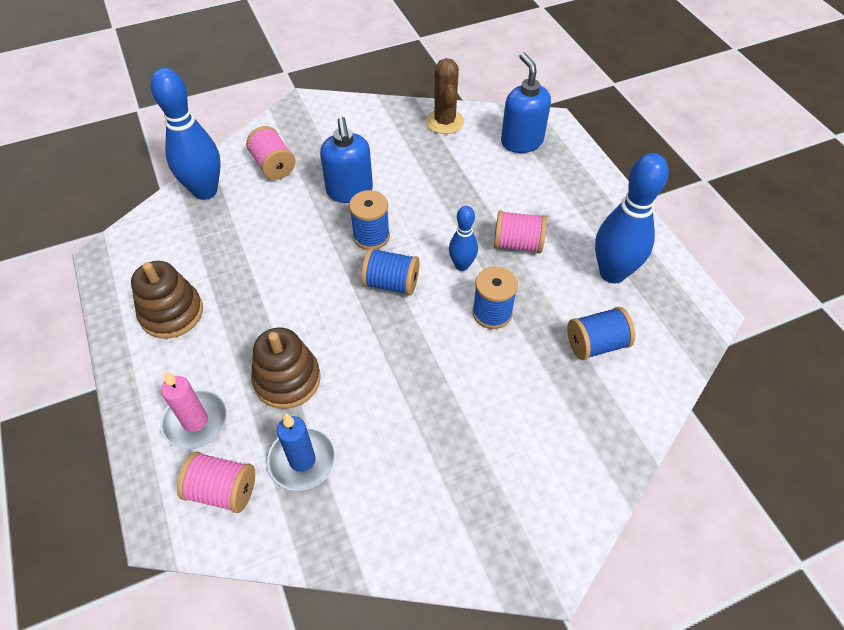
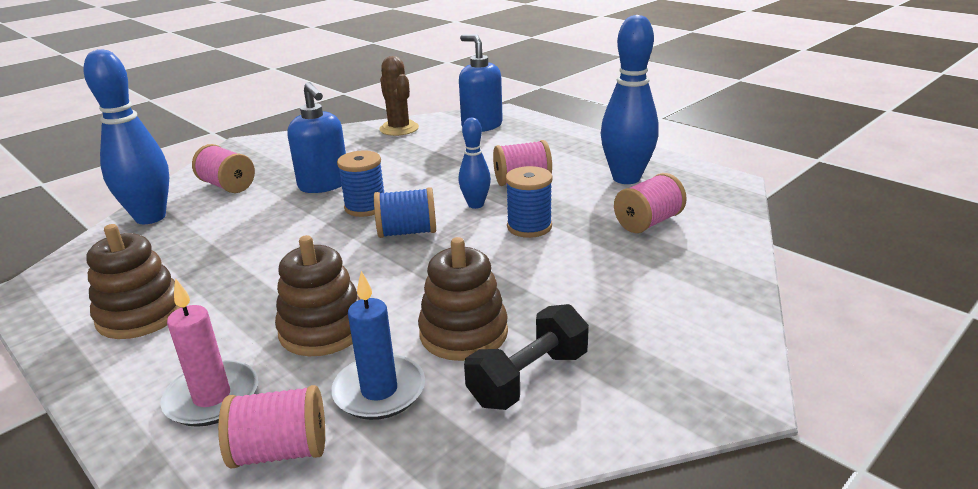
camera: 20 degrees left, 25 degrees down
(383, 424) = (463, 333): none -> brown stacking toy
(407, 490) = (528, 378): none -> black dumbbell
(596, 344) = (648, 222): blue spool -> pink spool

